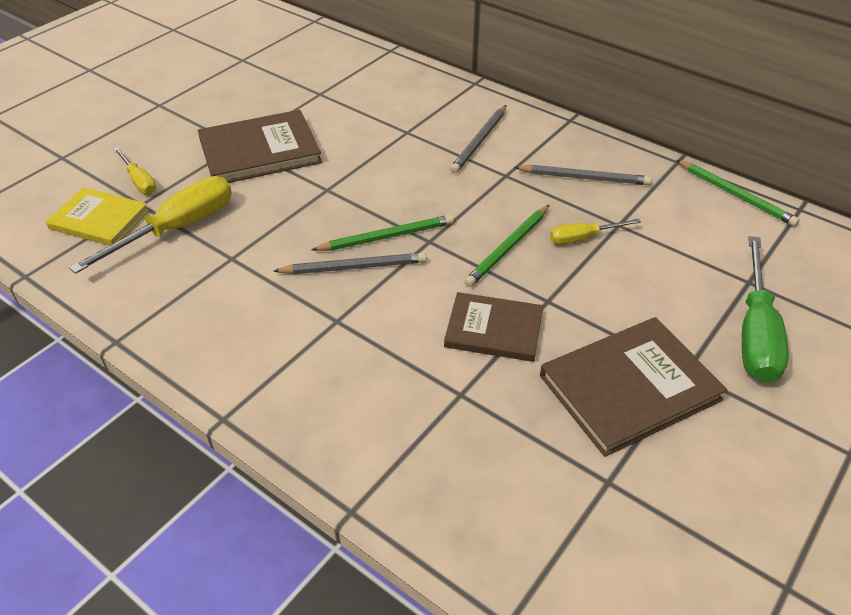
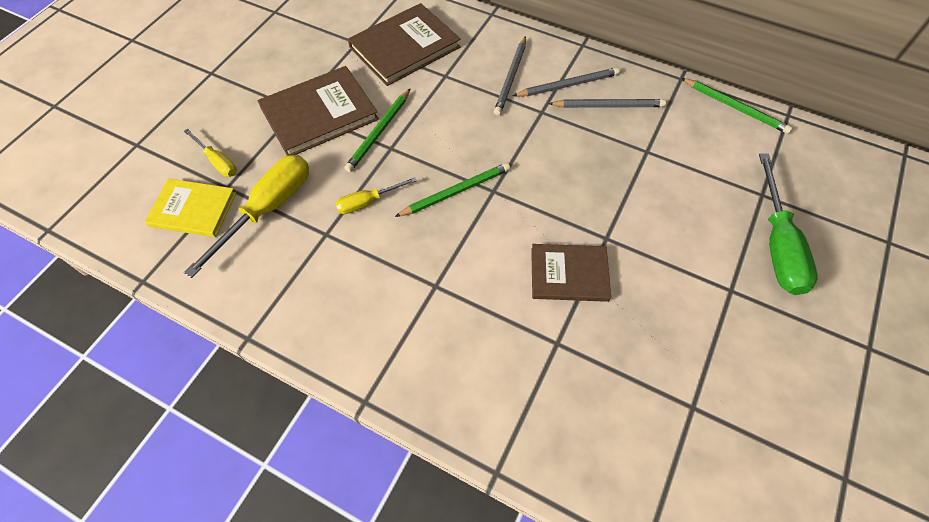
camera: 10 degrees left, 15 degrees up
(354, 267) = (436, 228): grey pencil -> grey pencil (568, 85)
(508, 248) = (561, 188): green pencil -> green pencil (379, 132)
(583, 238) = (621, 169): yellow screwdriver -> yellow screwdriver (367, 202)
(629, 387) = (690, 314): brown book -> brown book (404, 47)

